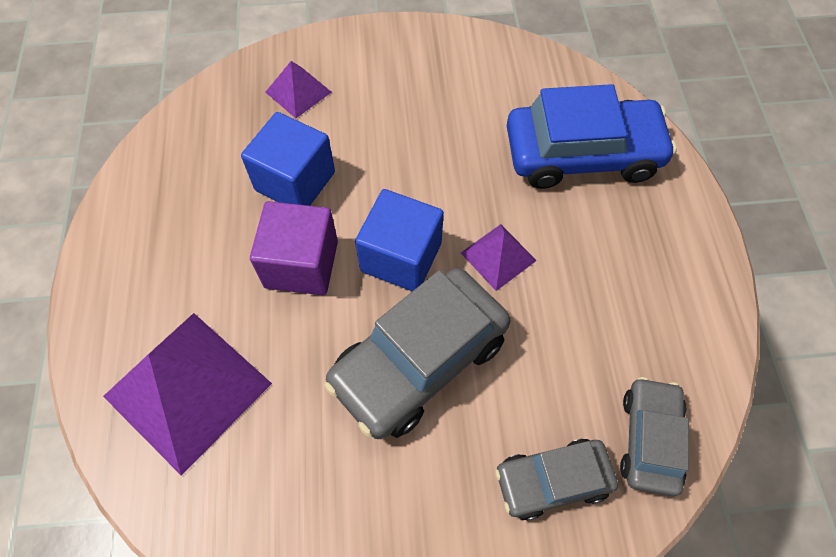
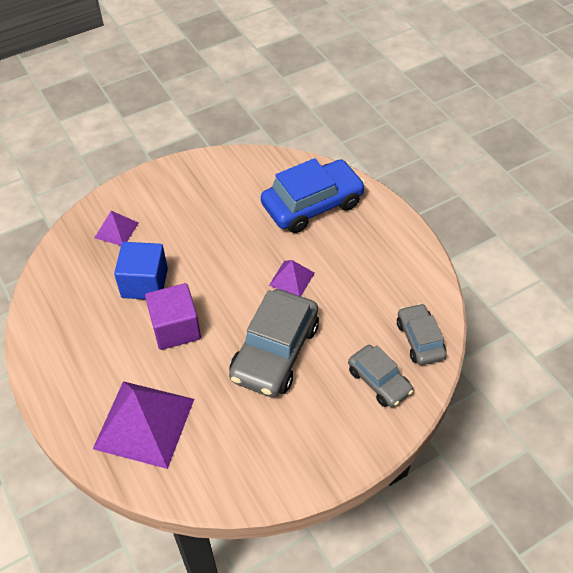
camera: 25 degrees left, 10 degrees down
(401, 257) = (234, 301): blue cube -> none
(552, 480) = (379, 381): grey car -> grey car turned 90 degrees counterclockwise

